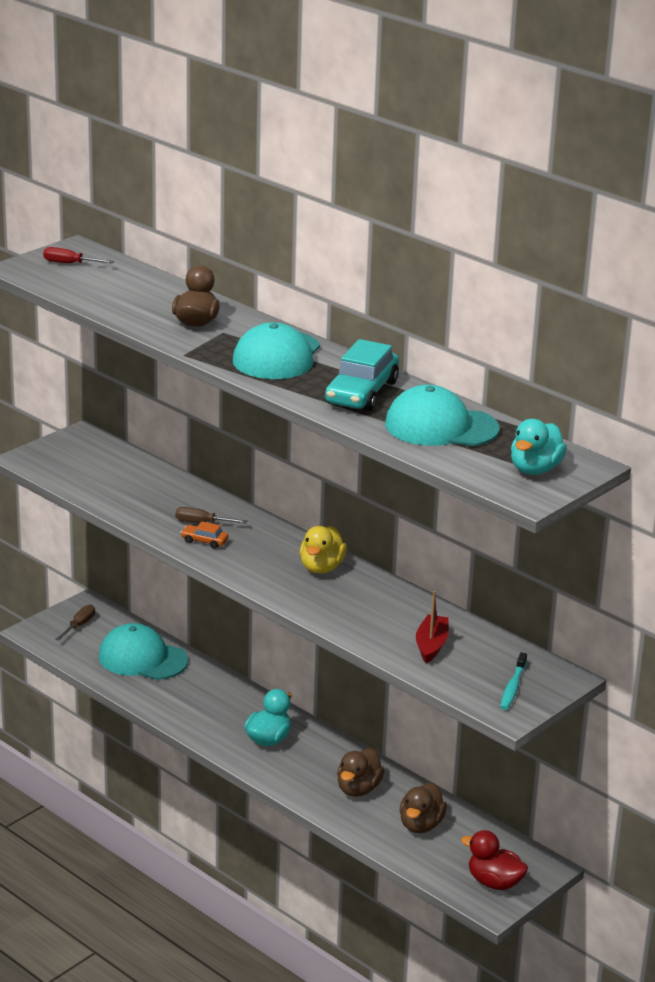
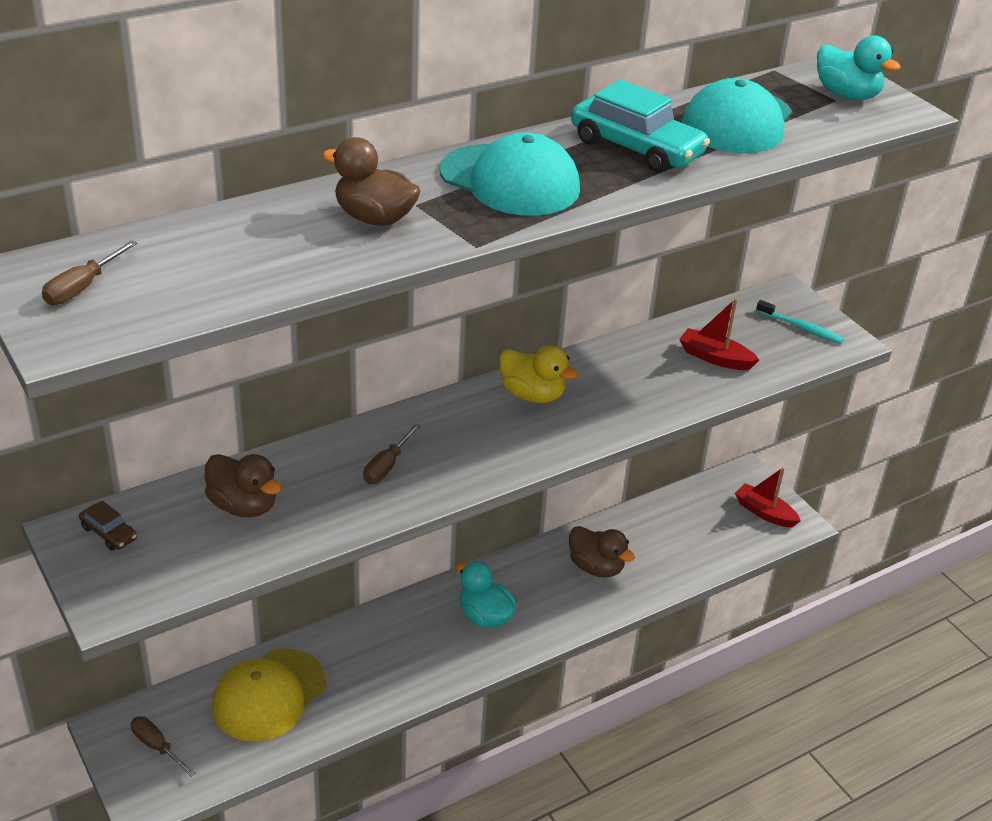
camera: 75 degrees left, 10 degrees up
(69, 263) = (82, 288): red screwdriver -> brown screwdriver
(87, 445) = (109, 533): none -> brown car
(142, 658) = (269, 695): turquoise cap -> yellow cap
(204, 541) = (434, 473): orange car -> none
(421, 825) = (667, 537): brown duck -> brown duck (243, 506)
(494, 882) = (764, 512): red duck -> red boat

